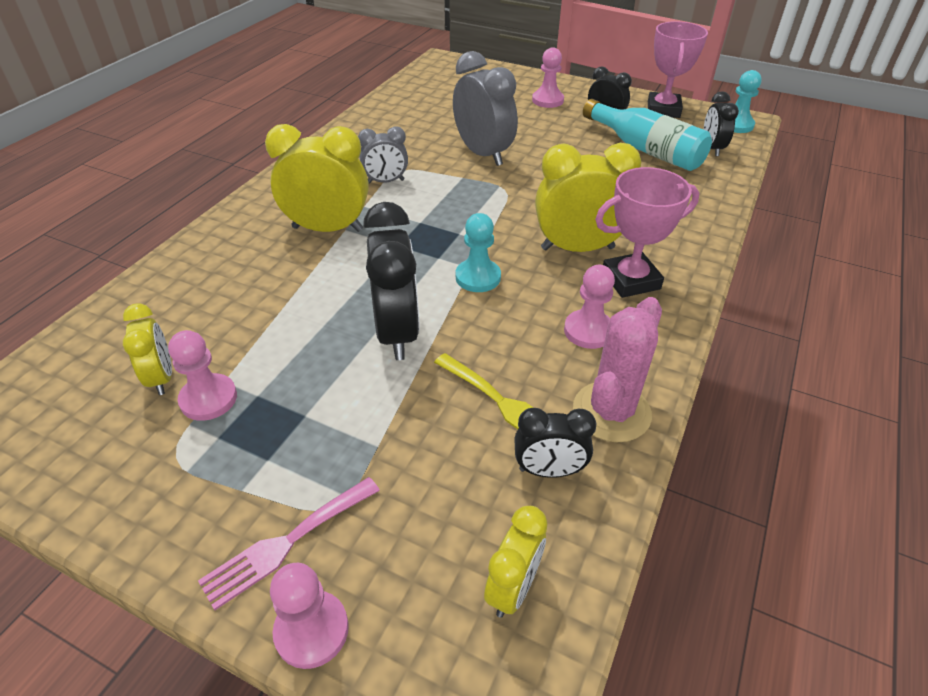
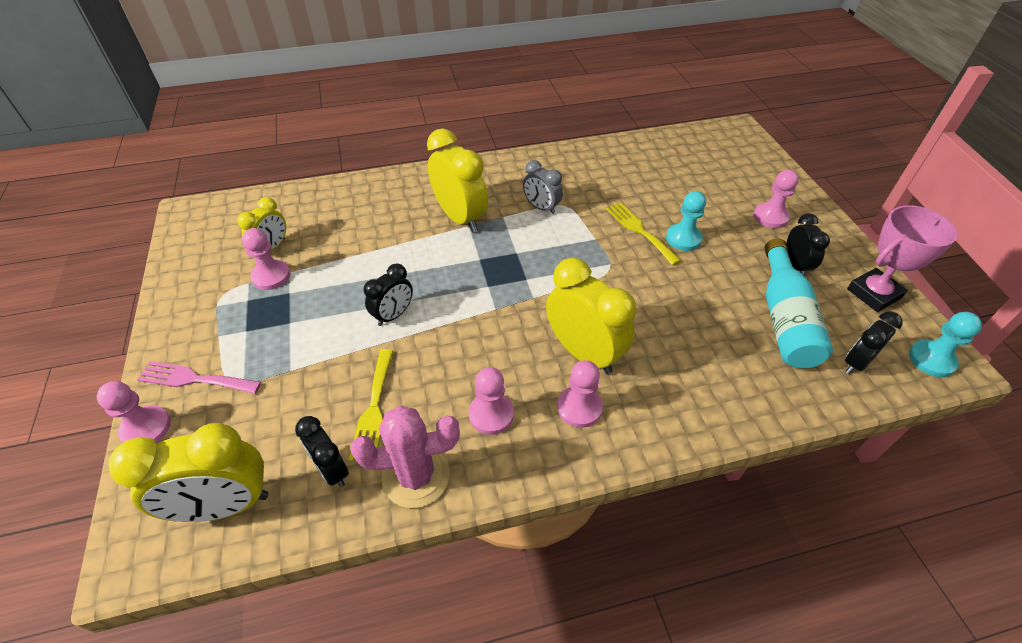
camera: 50 degrees right, 5 degrees up
(397, 332) = (393, 315): black clock -> black clock, size x0.57
(478, 277) = (488, 319): turquoise pawn -> turquoise pawn (683, 238)
(483, 154) = (639, 230): grey clock -> yellow fork
(513, 588) = (225, 505): yellow clock -> yellow clock, size x1.74
(630, 280) = (579, 408): pink trophy -> pink pawn

